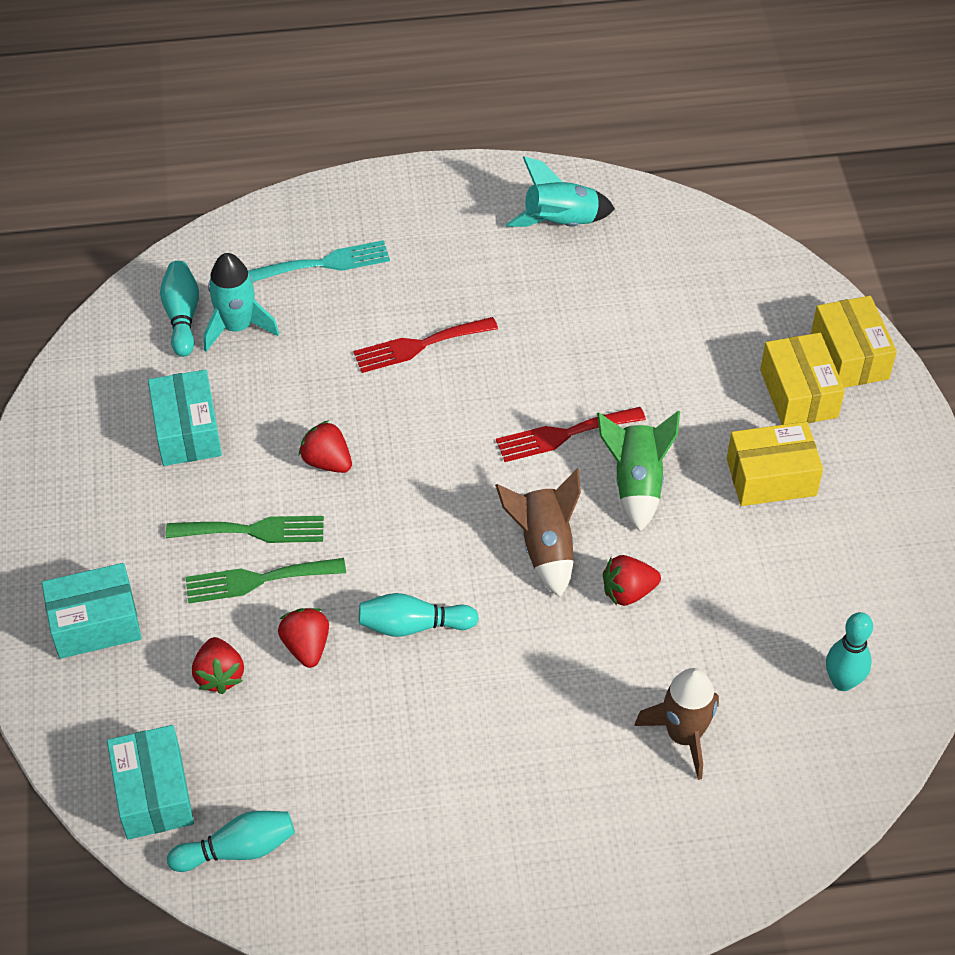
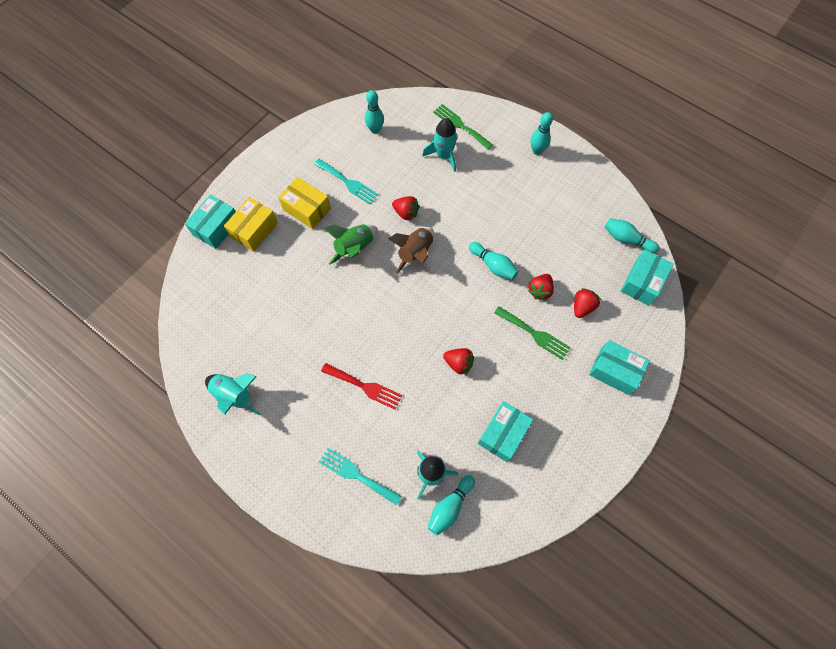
camera: 135 degrees left, 15 degrees up
(253, 530) = (517, 357): green fork -> green fork (460, 126)
(327, 461) = (458, 363): red strawberry -> red strawberry turned 60 degrees counterclockwise
(542, 888) = (537, 151): none -> turquoise bowling pin
(564, 435) = (356, 291): red fork -> none
(683, 736) = (444, 155): brown rocket -> turquoise rocket
(768, 562) = (348, 182): none -> turquoise fork
(849, 356) = (216, 227): yellow box -> turquoise box

